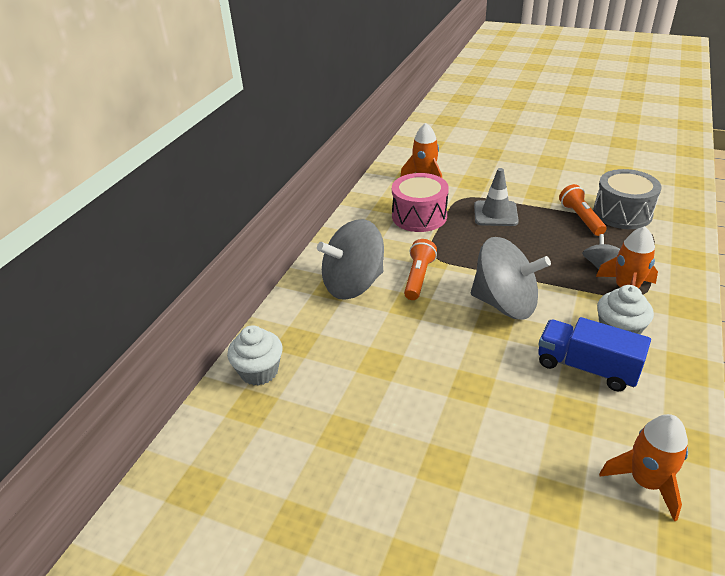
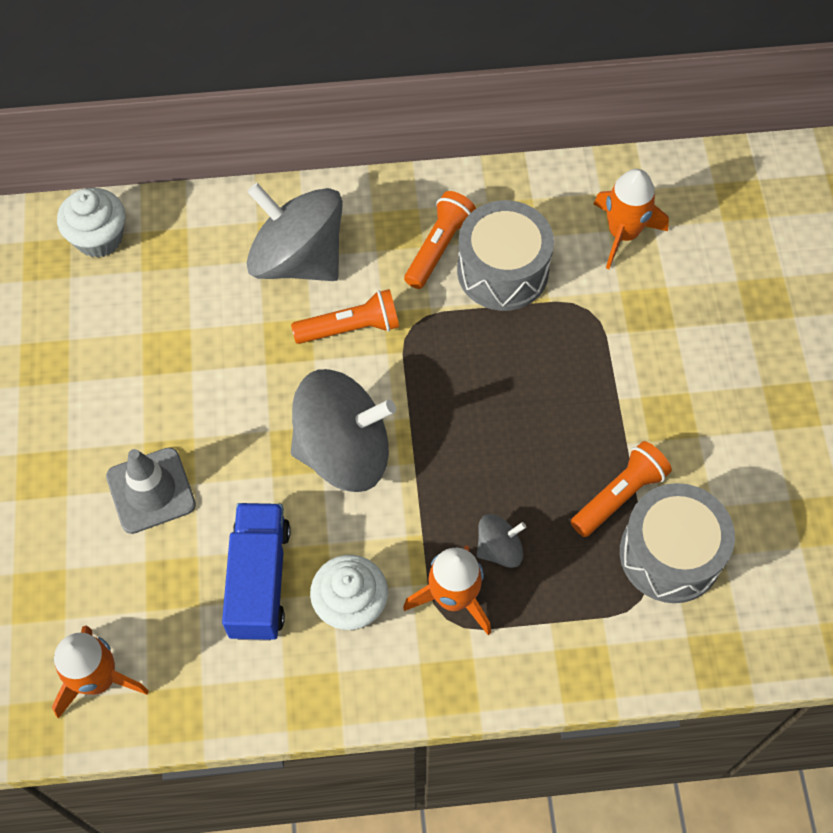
camera: 60 degrees right, 25 degrees up
(387, 232) = (439, 247): none -> orange flashlight
(419, 216) = (502, 271): pink drum -> grey drum
(495, 214) = (566, 370): grey traffic cone -> grey traffic cone (151, 490)
(505, 304) = (343, 451): grey spinning top -> grey spinning top turned 90 degrees counterclockwise

